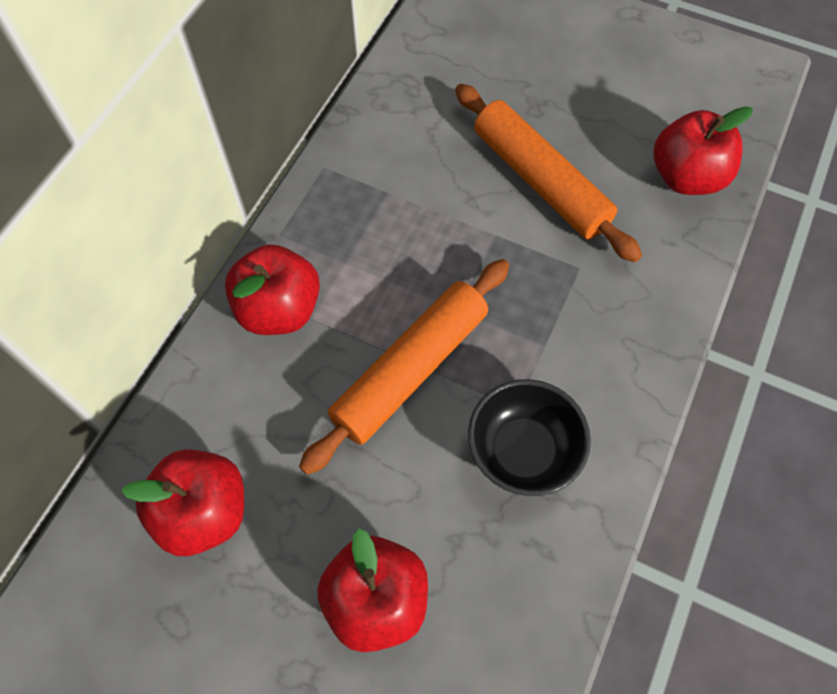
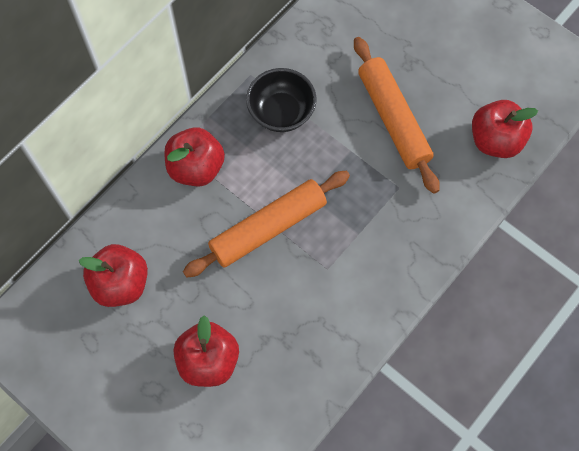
camera: 15 degrees right, 5 degrees up
(523, 451) = (322, 297): black bowl -> black bowl (281, 112)

